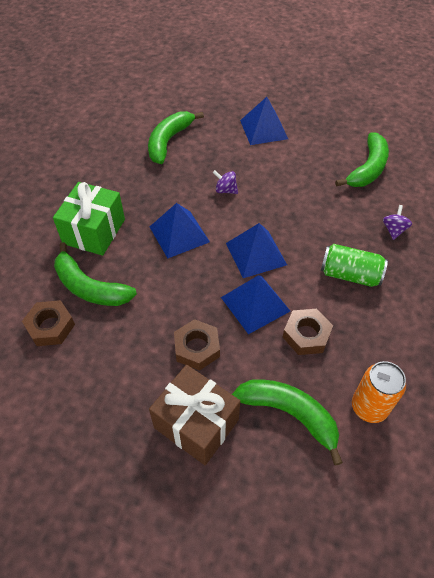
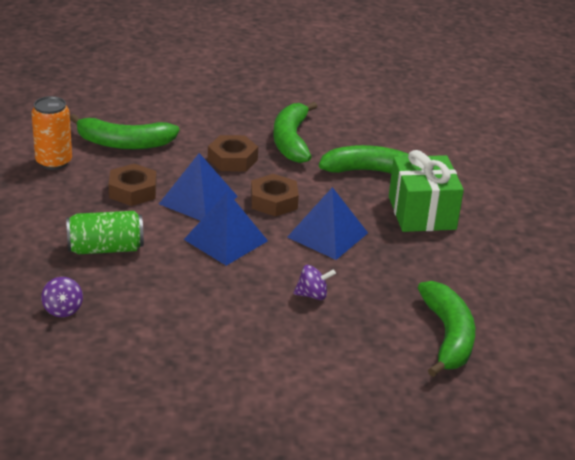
camera: 150 degrees right, 20 degrees down
(50, 326) = (375, 141): brown nut -> brown nut (274, 201)
(196, 424) = (199, 123): brown gift -> none
(263, 129) = (325, 401): blue pyramid -> none
(368, 169) = (125, 385): green banana -> green banana (291, 141)

